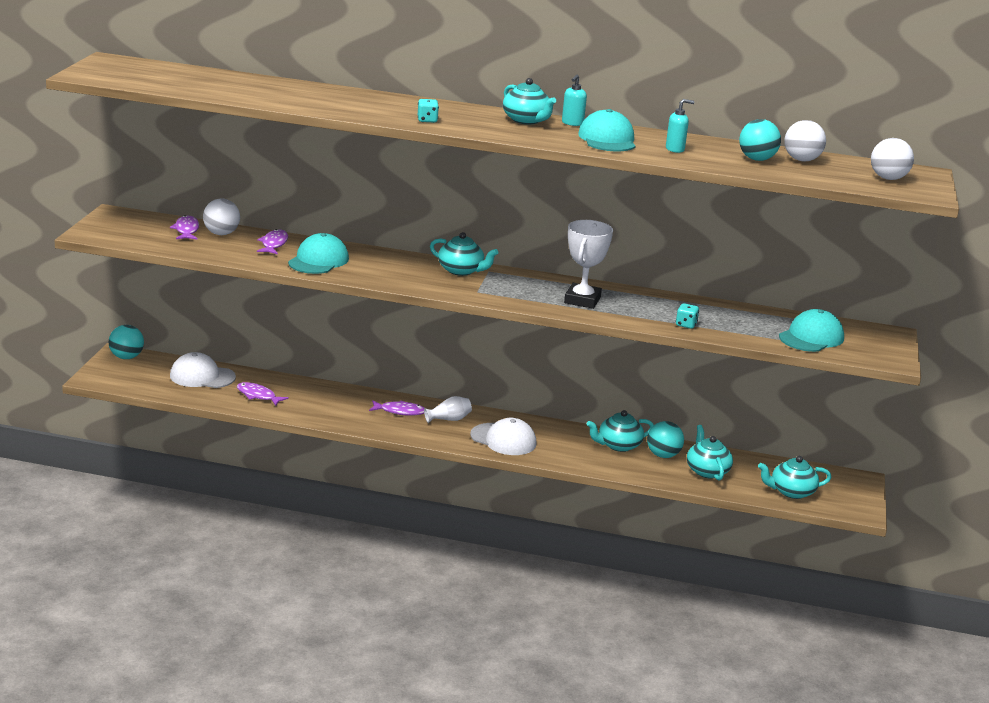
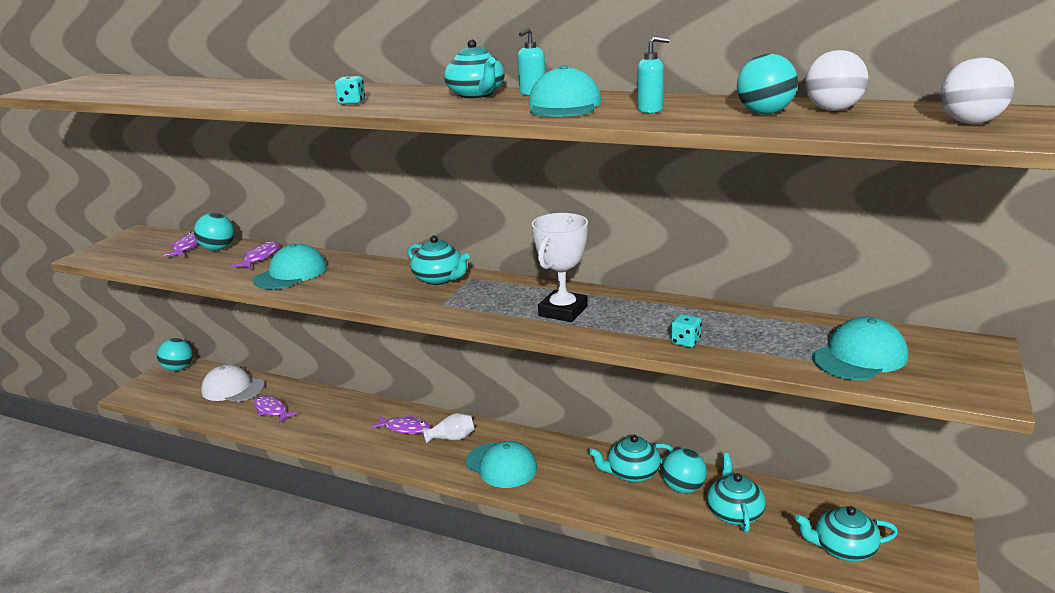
camera: 15 degrees right, 0 degrees up
(221, 233) = (218, 248): white ball -> turquoise ball
(503, 439) = (501, 465): white cap -> turquoise cap

